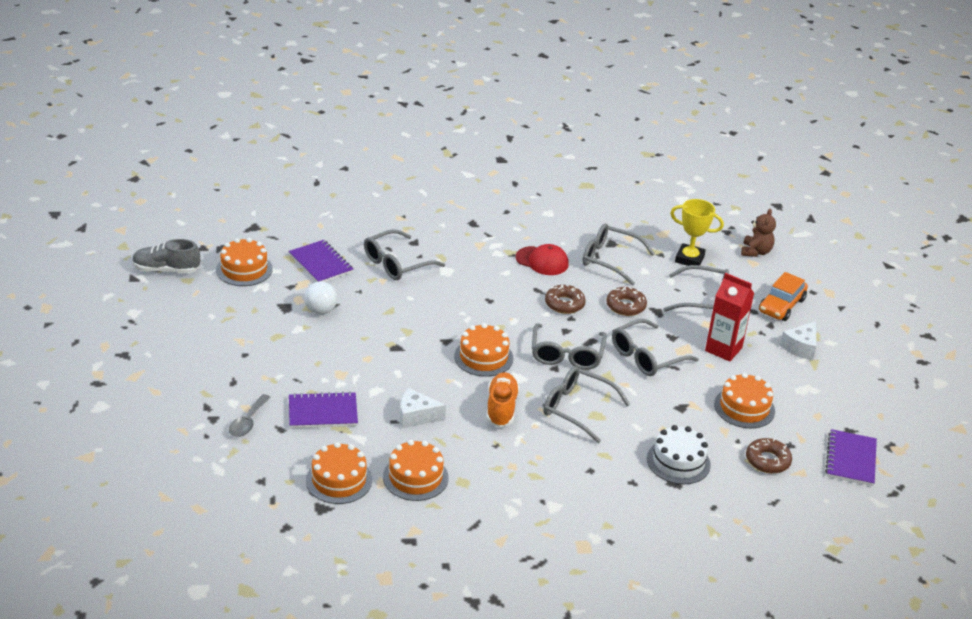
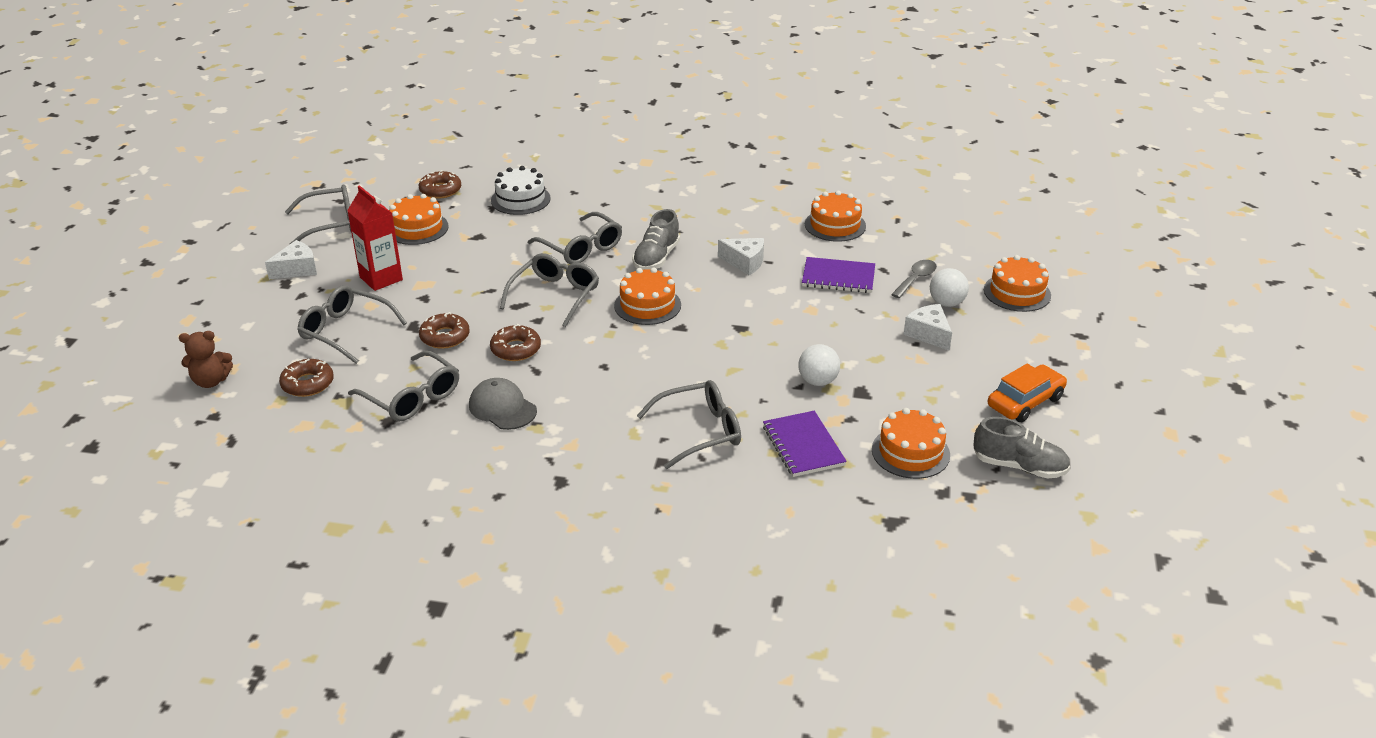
camera: 160 degrees left, 0 degrees up
(218, 399) = (946, 303): none -> white ball
(234, 364) = (928, 334): none -> white cheese
(415, 477) = (764, 218): orange cake -> orange cake (1017, 292)
(501, 408) = (656, 258): orange shoe -> grey shoe
(542, 261) = (502, 408): red cap -> grey cap
(646, 356) = (470, 283): grey glasses -> grey glasses (330, 224)
(689, 259) = (307, 384): yellow trophy -> brown donut
(755, 252) = (211, 381): brown teddy bear -> brown teddy bear turned 135 degrees counterclockwise
(781, 306) = (263, 313): orange car -> orange car (1025, 402)
(851, 459) = (366, 182): purple notebook -> none

